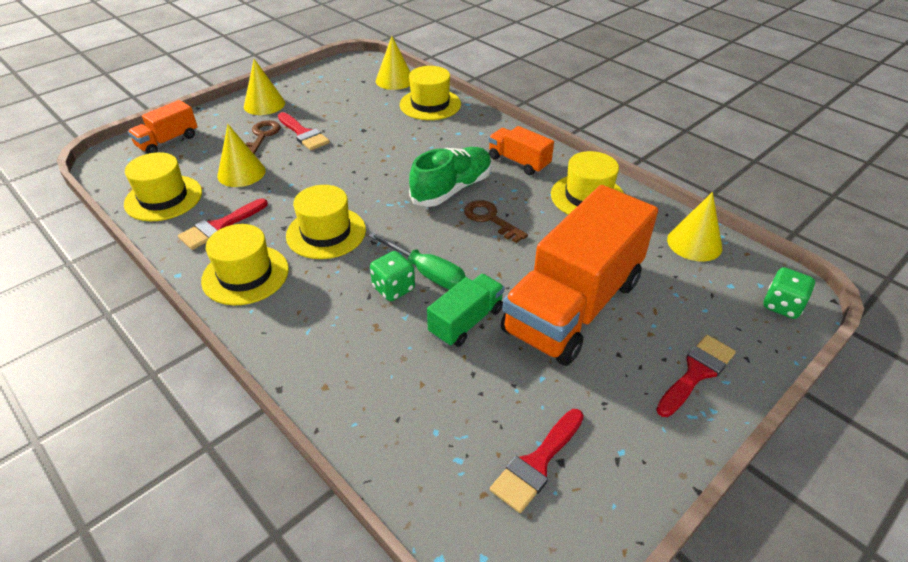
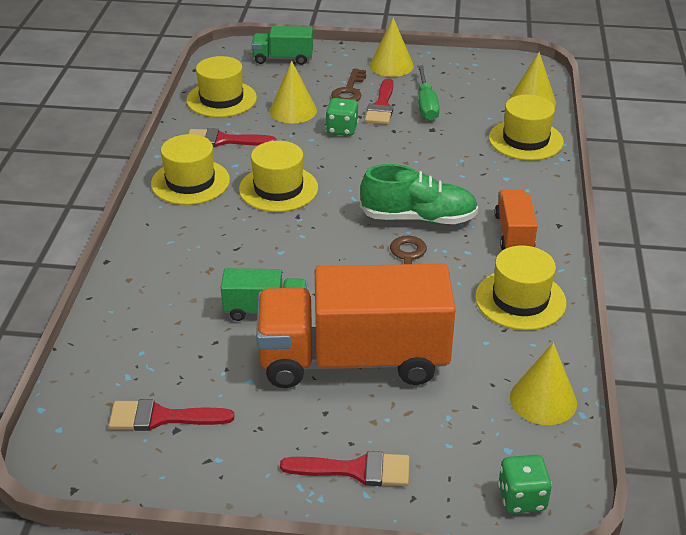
camera: 50 degrees right, 5 degrees down
(168, 141) = (283, 58): orange truck -> green truck
(262, 136) = (349, 91): brown key -> brown key turned 135 degrees clockwise
(393, 288) = (258, 255): green dice -> green dice (342, 129)
(426, 272) = (296, 261): green screwdriver -> green screwdriver (426, 105)

